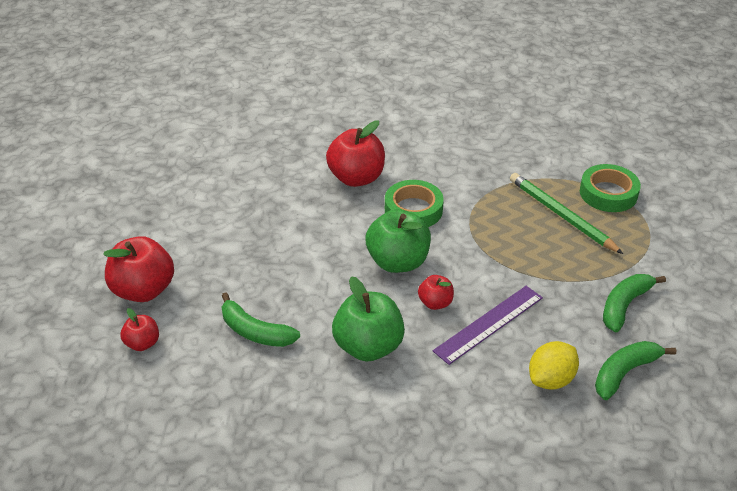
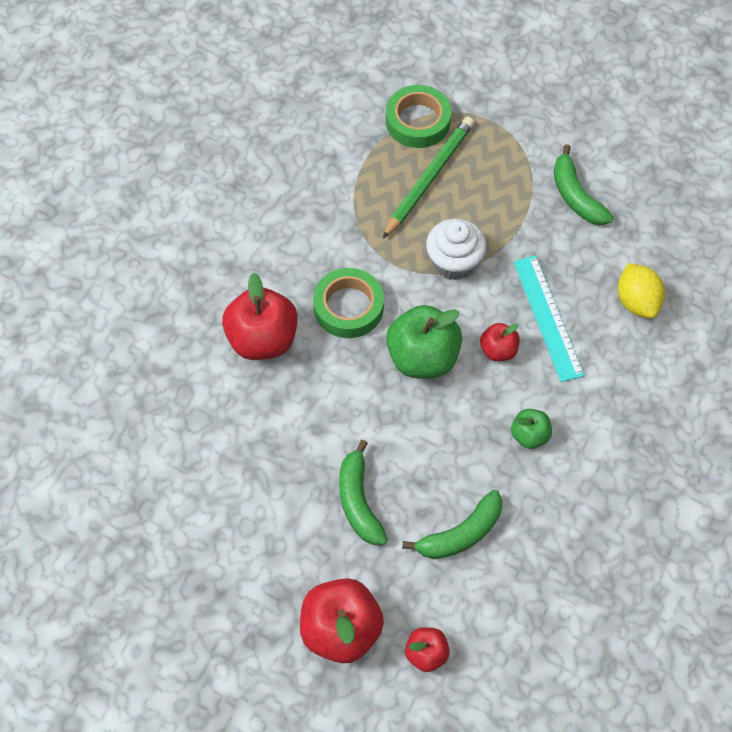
camera: 65 degrees left, 20 degrees up
(368, 346) = (529, 435): green apple -> green apple, size x0.53
(488, 324) = (547, 317): purple ruler -> turquoise ruler
(497, 252) = (454, 262): none -> white cupcake
(562, 215) = (429, 178): green pencil -> green pencil turned 135 degrees clockwise
(624, 373) = (654, 241): green banana -> green banana (359, 501)

